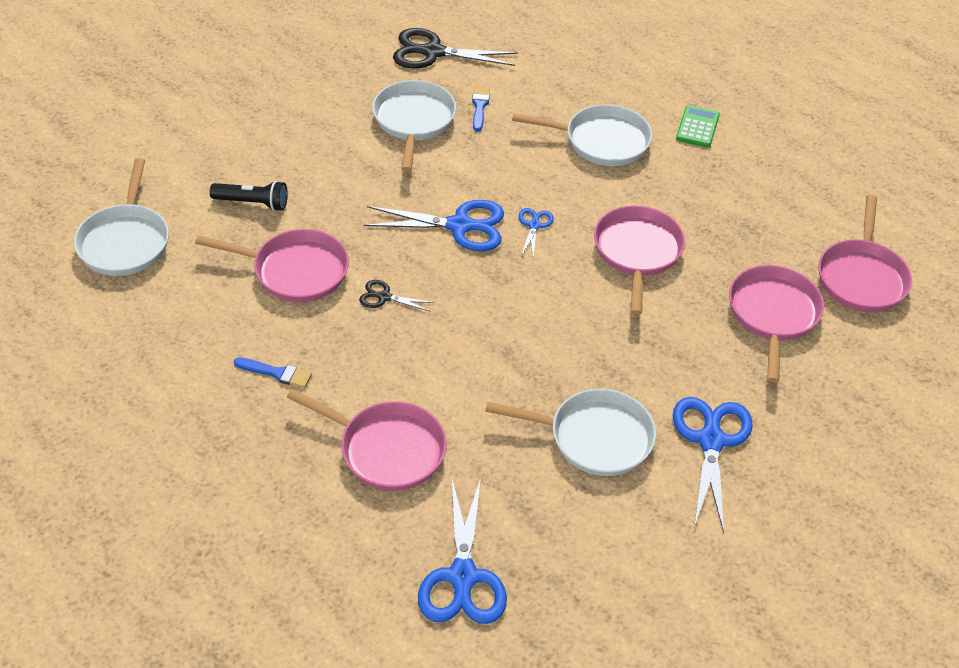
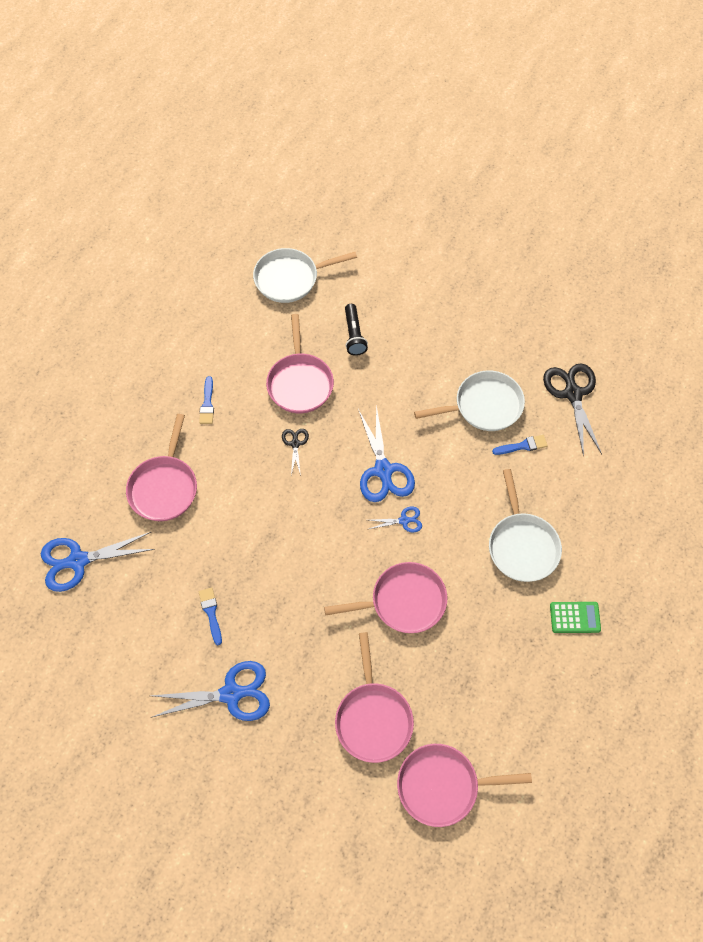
camera: 75 degrees right, 15 degrees up
(594, 437) = (211, 613): white pan -> blue brush
(773, 315) = (373, 718): pink pan -> pink pan turned 90 degrees clockwise

